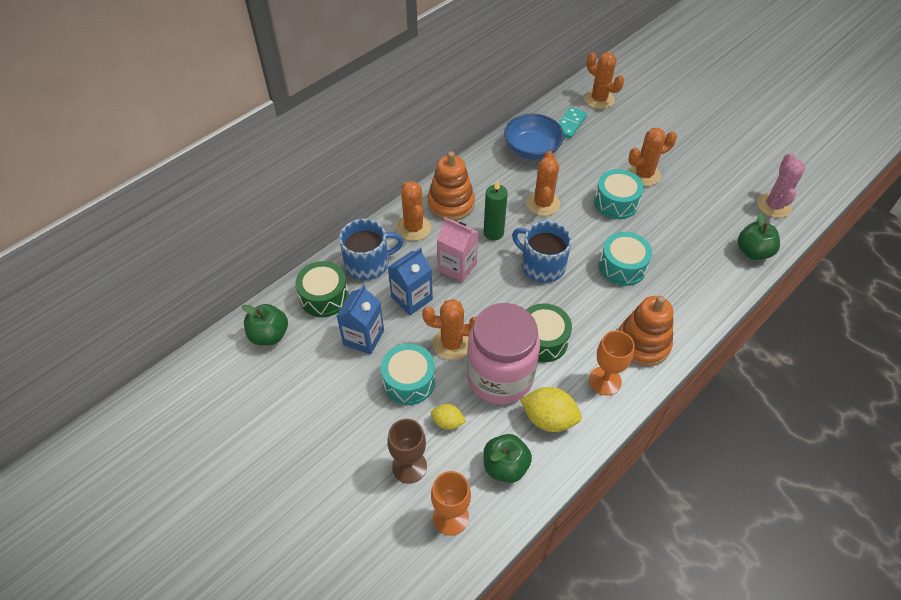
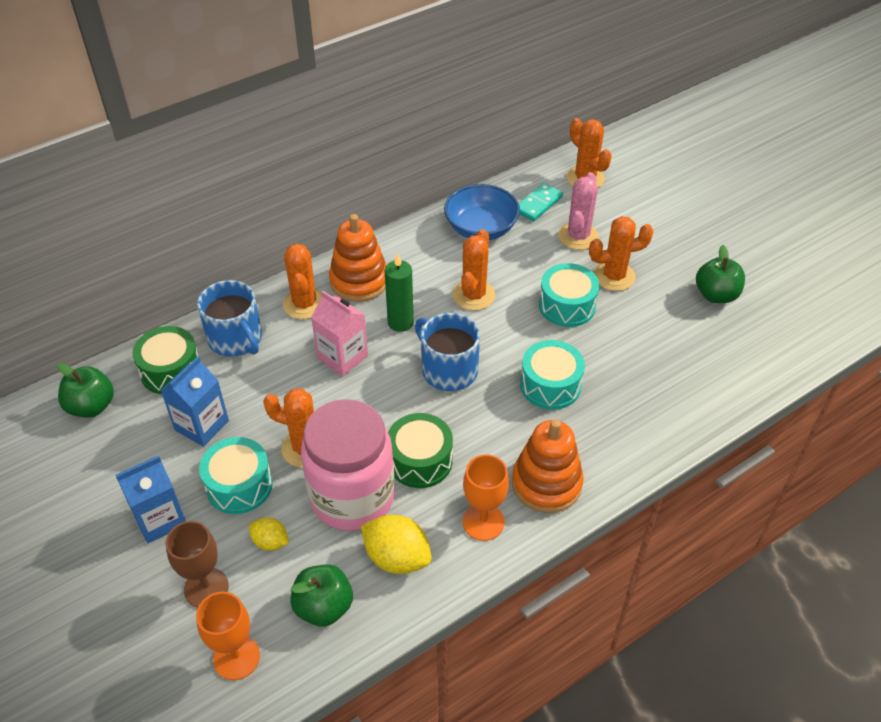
camera: 10 degrees right, 5 degrees down
(368, 263) = (236, 339): blue mug -> blue mug turned 60 degrees clockwise
(411, 298) = (275, 387): blue carton -> blue carton (159, 519)
(753, 252) = (728, 390): green apple -> green apple (716, 295)
(774, 205) = (774, 336): pink cactus -> pink cactus (578, 236)

